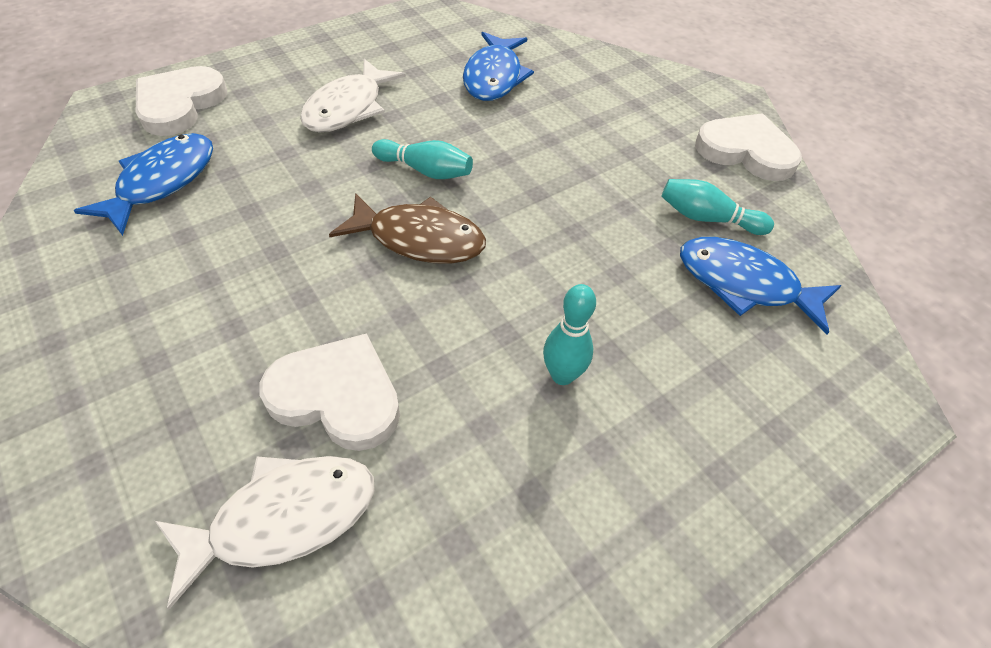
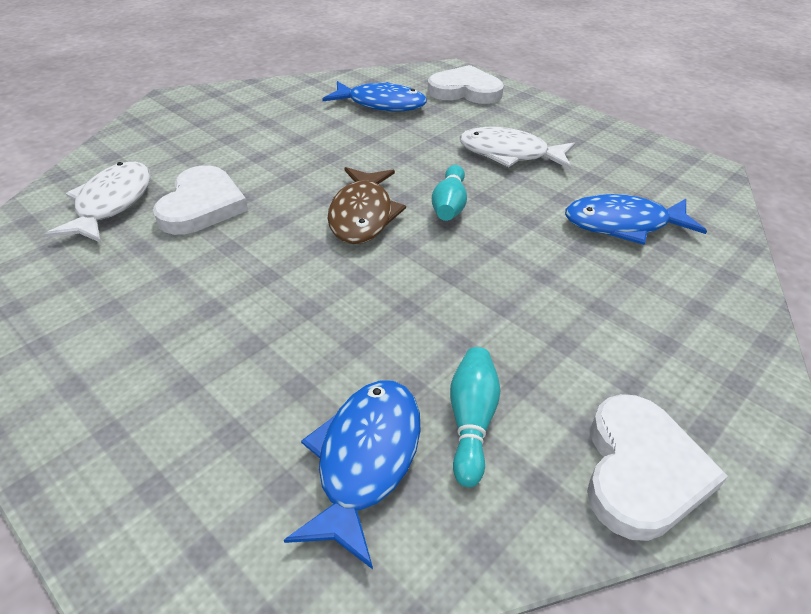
camera: 80 degrees right, 10 degrees down
(283, 518) = (112, 203): white fish -> white fish turned 135 degrees counterclockwise
(562, 375) = (222, 313): turquoise bowling pin -> none

